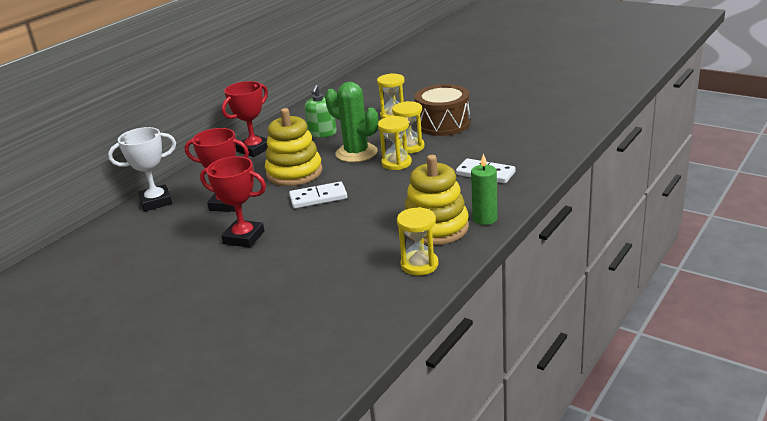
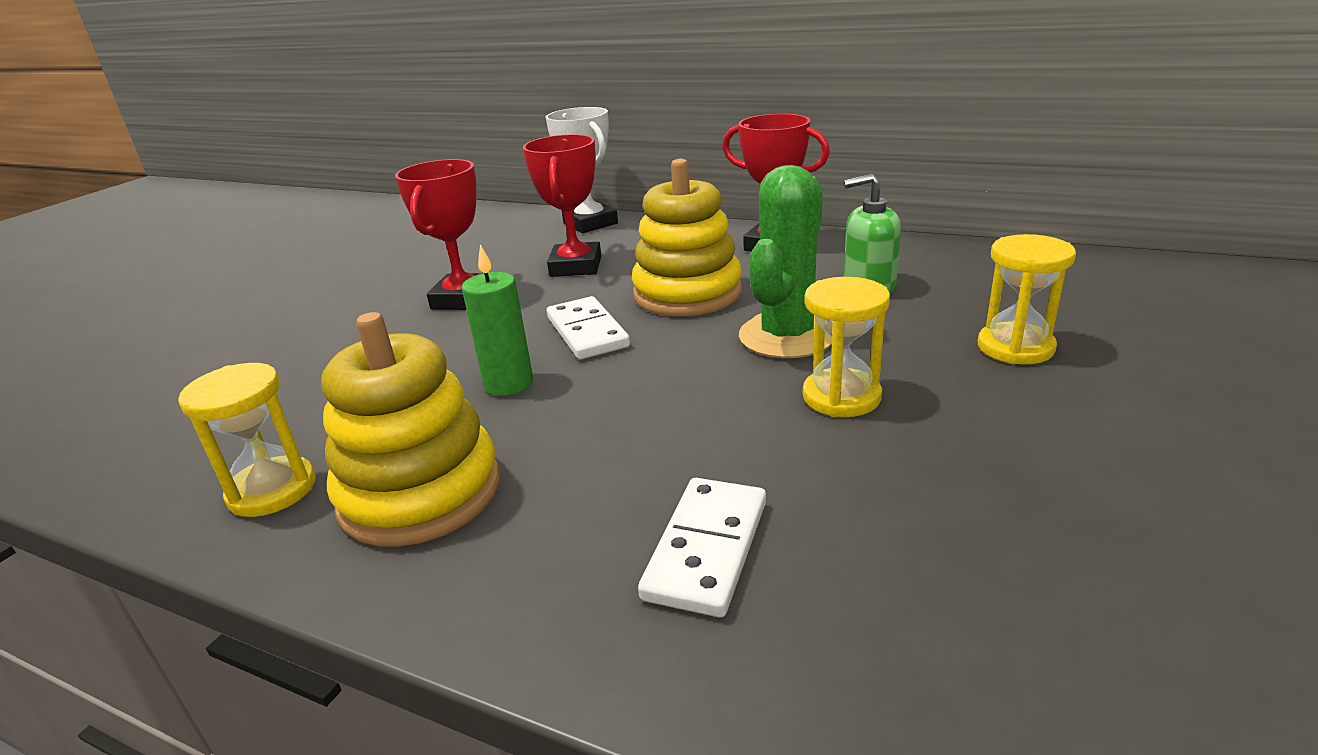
camera: 80 degrees right, 0 degrees up
(396, 163) = (747, 391): yellow hourglass -> none
(443, 124) = (1016, 428): brown drum -> none
(485, 219) = (436, 575): green candle -> green candle (508, 384)

